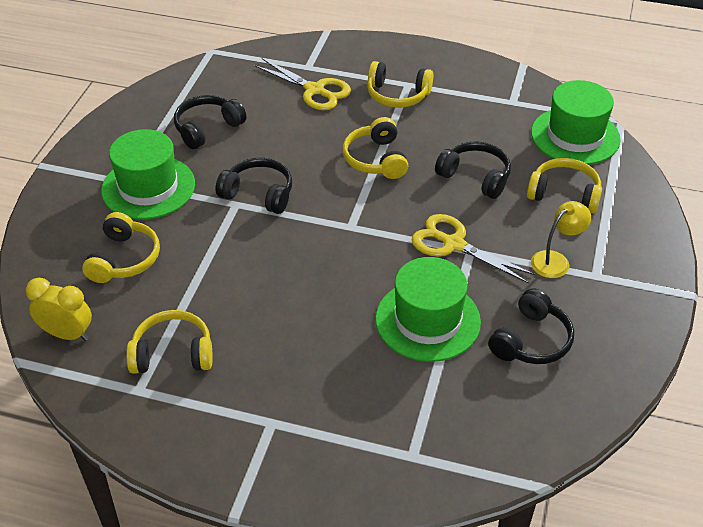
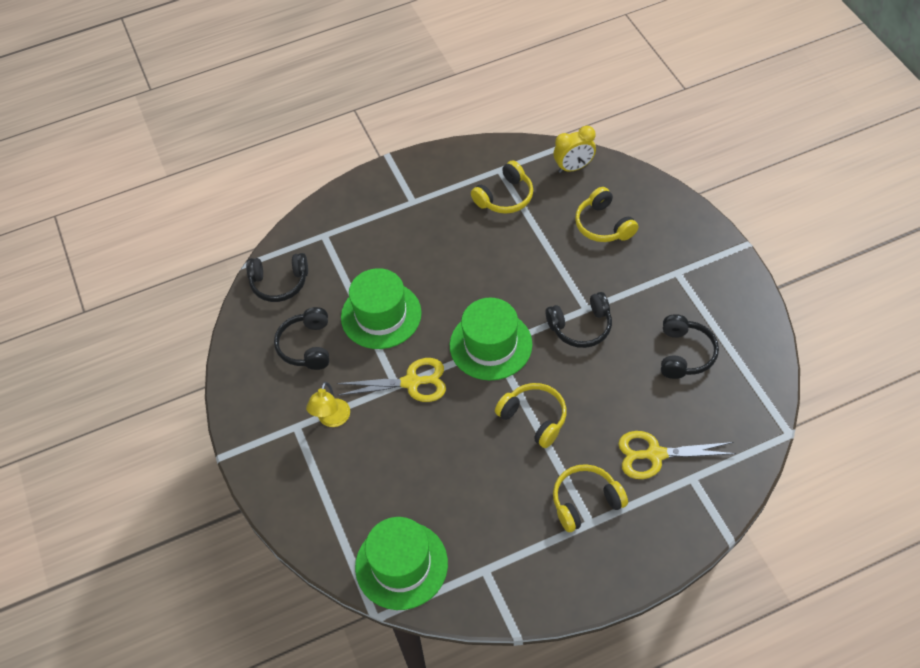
camera: 145 degrees right, 10 degrees up
(148, 187) = (657, 279): green hat -> green hat (490, 345)
(475, 177) = (446, 456): black headphones -> black headphones (279, 283)
(564, 194) = (366, 488): yellow headphones -> none

